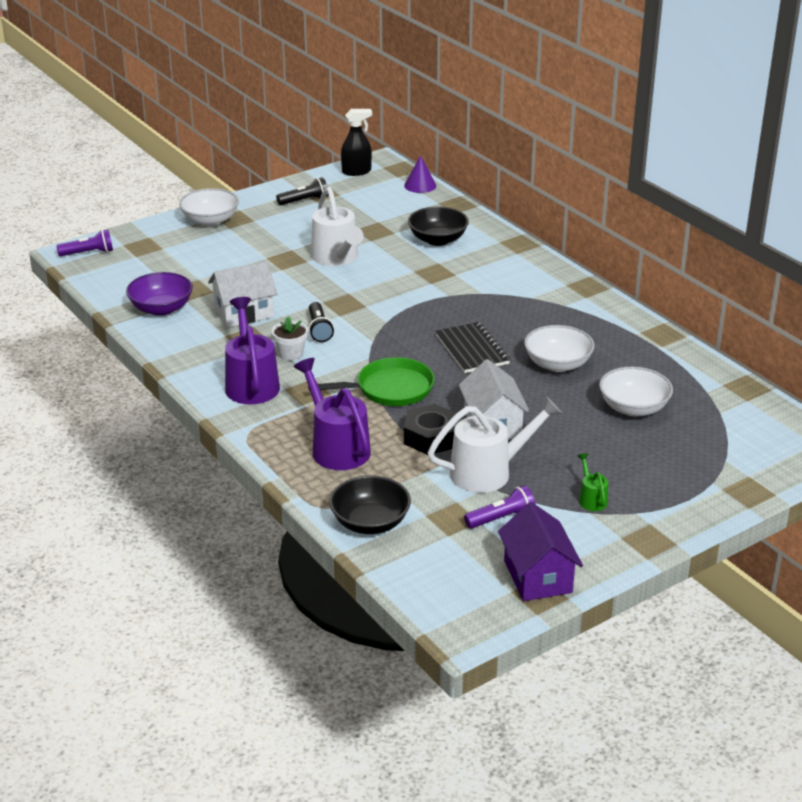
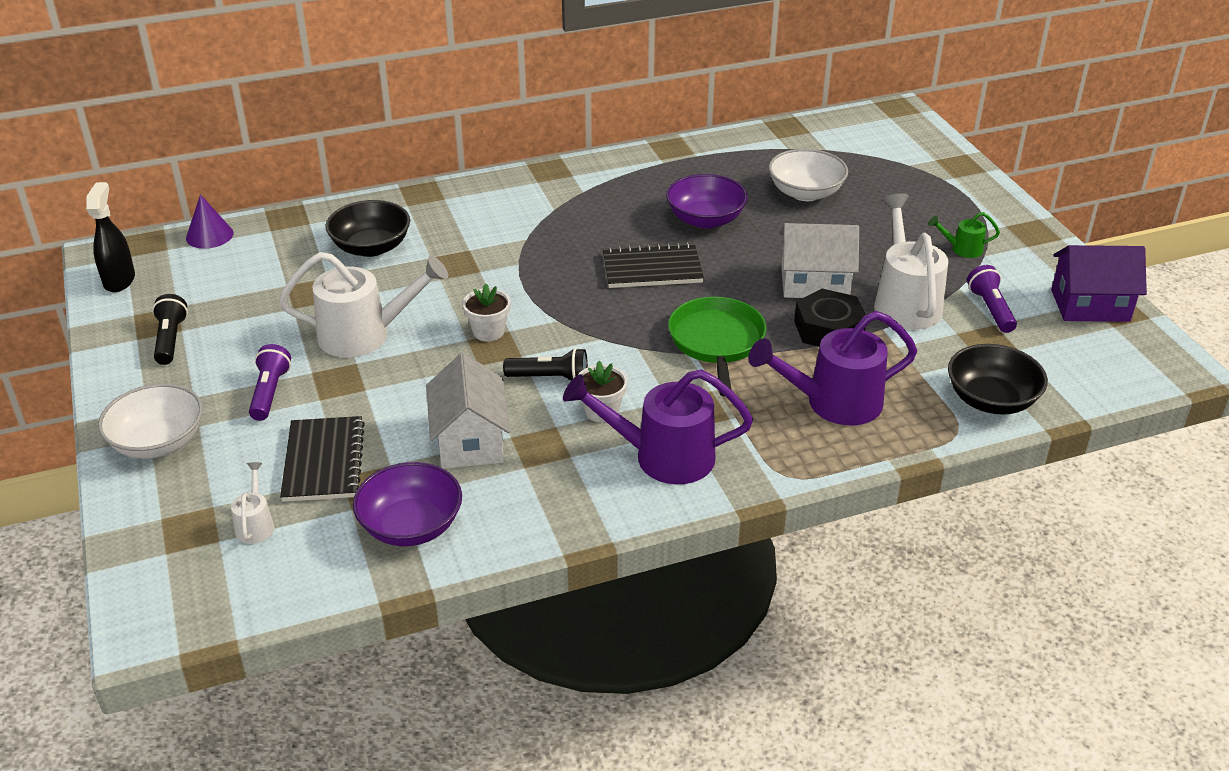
camera: 75 degrees left, 5 degrees up
(88, 253) = (165, 600): purple flashlight -> purple flashlight (270, 392)
(151, 263) = (255, 524): none -> white watering can
(209, 271) = (324, 461): none -> black notebook
(360, 299) = (488, 332): none -> white flower pot
(557, 364) = (705, 219): white bowl -> purple bowl

